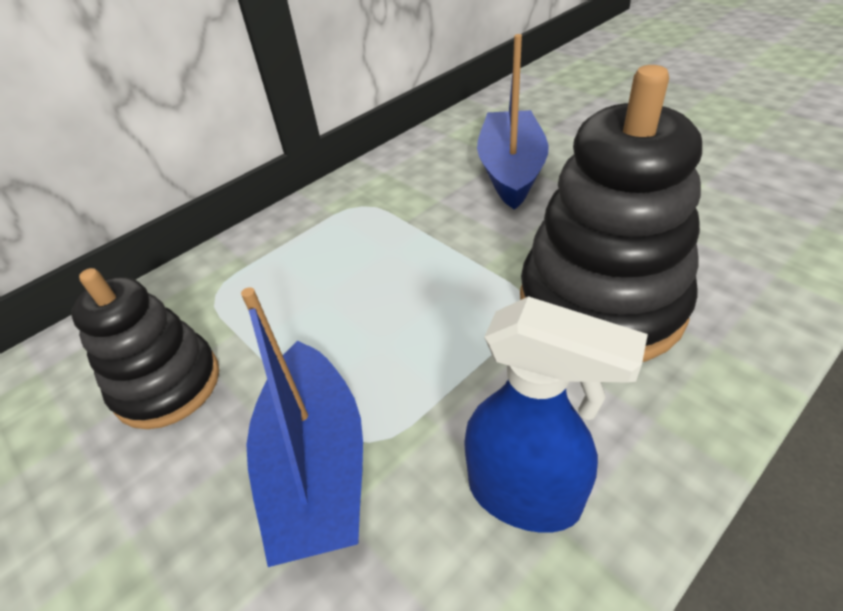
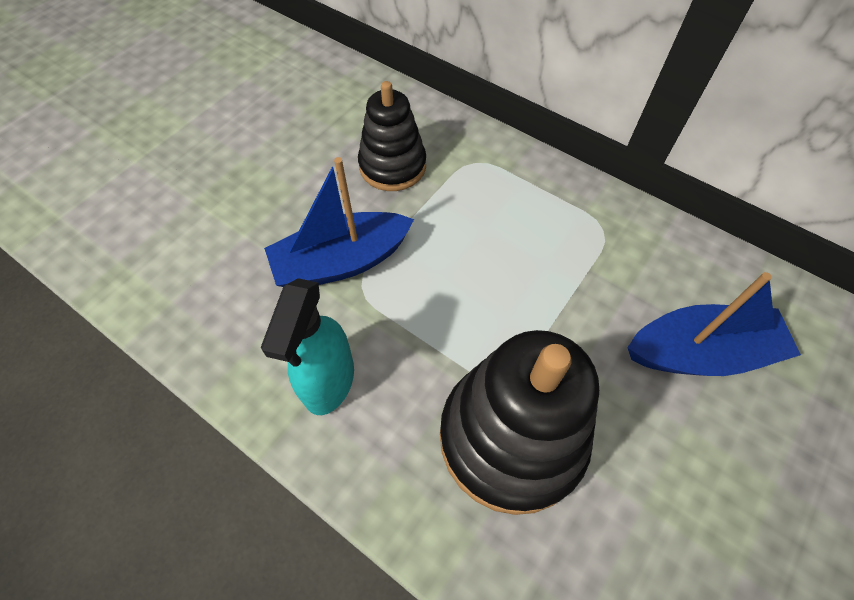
camera: 75 degrees right, 15 degrees up
(525, 495) = (329, 382): blue spray bottle -> turquoise spray bottle

